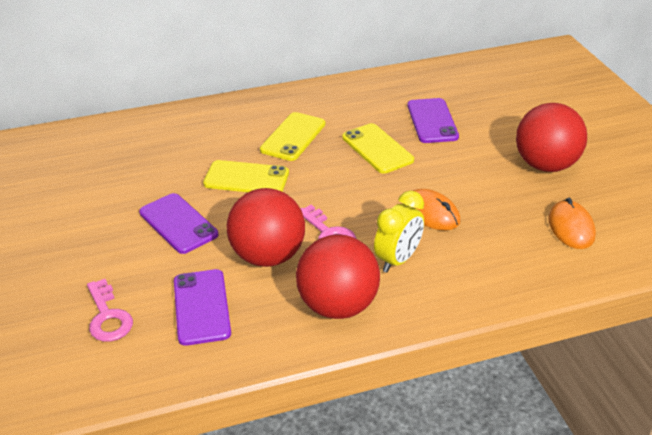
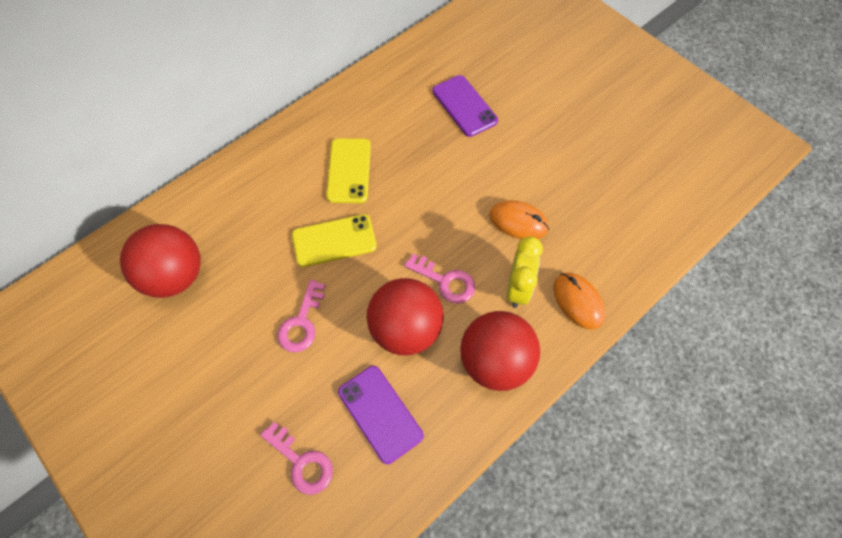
camera: 25 degrees left, 25 degrees up
(178, 223) = (301, 323): purple phone -> pink key
(377, 149) = (433, 159): yellow phone -> none
(545, 165) = (584, 128): red ball -> red ball (175, 276)
(571, 227) = (635, 195): orange mouse -> orange mouse (578, 301)

